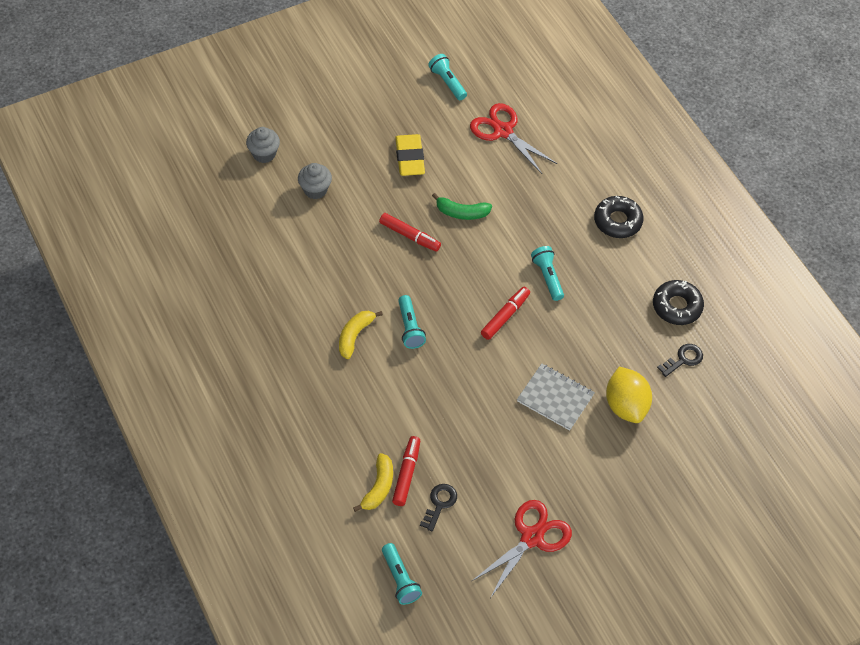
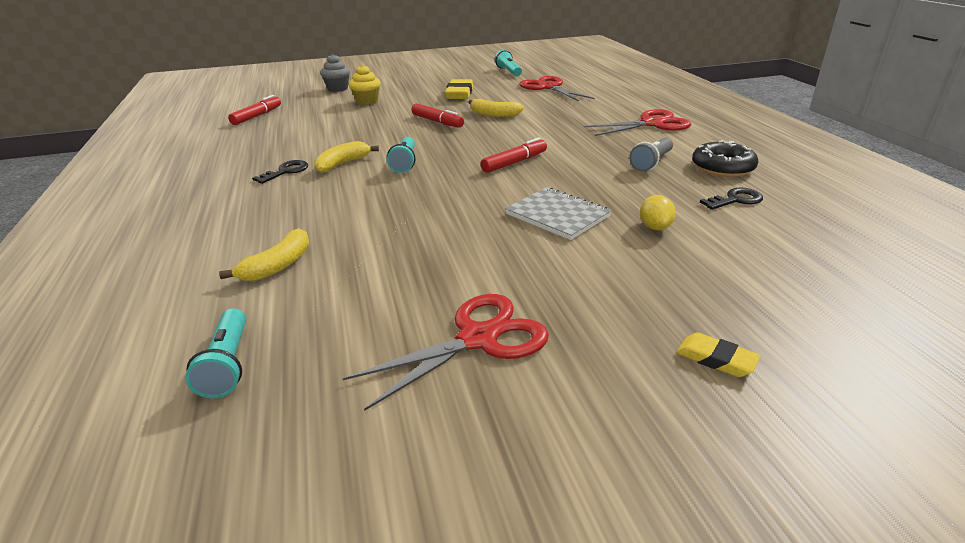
camera: 15 degrees right, 25 degrees down
(315, 190) = (367, 102): grey cupcake -> yellow cupcake
(406, 474) = (325, 257): red marker -> red marker (257, 116)
(439, 504) = (351, 288): black key -> black key (286, 171)
(461, 213) = (494, 114): green banana -> yellow banana
(547, 277) = (570, 145): turquoise flashlight -> none
(617, 221) = (652, 124): black donut -> red scissors
(620, 304) = (651, 163): none -> grey flashlight
(625, 405) = (655, 227): yellow lemon -> yellow lemon, size x0.54
(661, 533) = (716, 359): none -> yellow eraser

